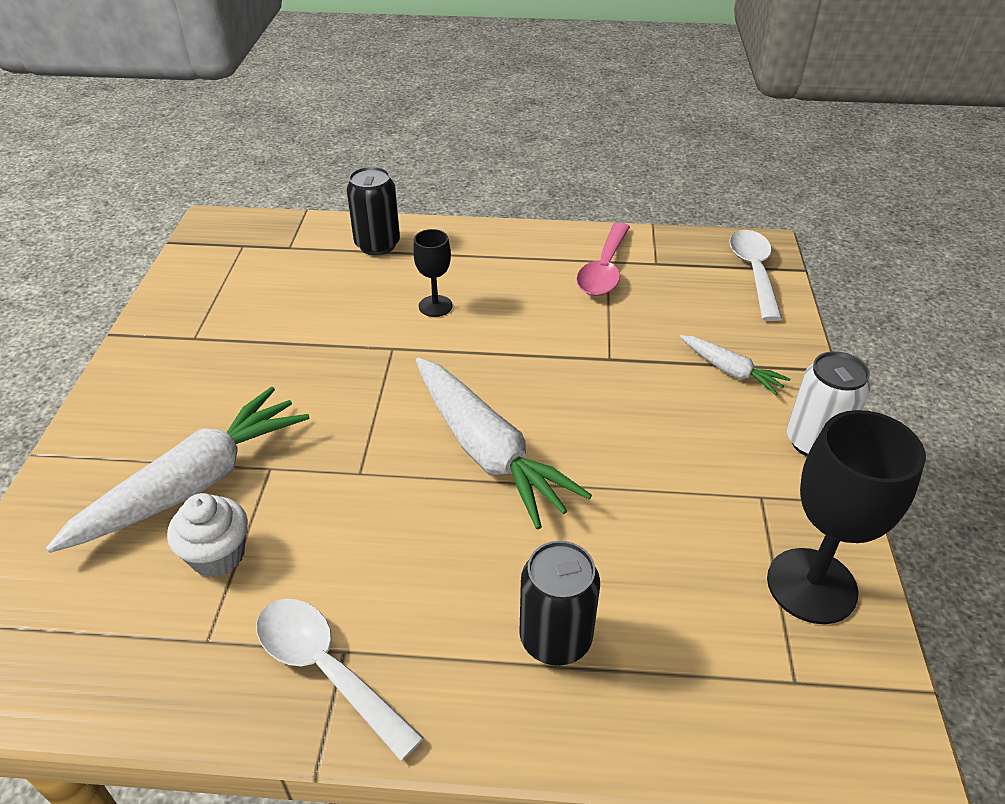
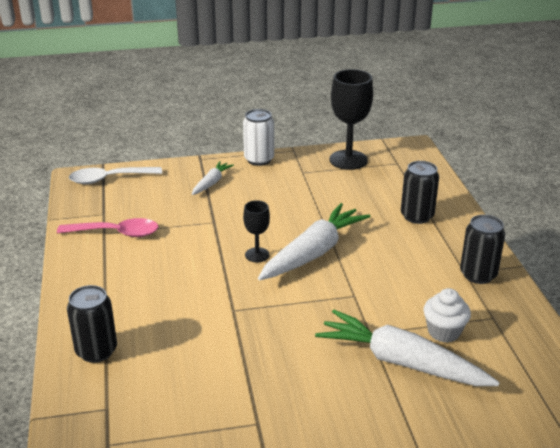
camera: 105 degrees left, 10 degrees down
(326, 669) = (478, 275): white spoon -> black can
(435, 306) = (178, 300): black goblet -> black goblet (257, 255)

